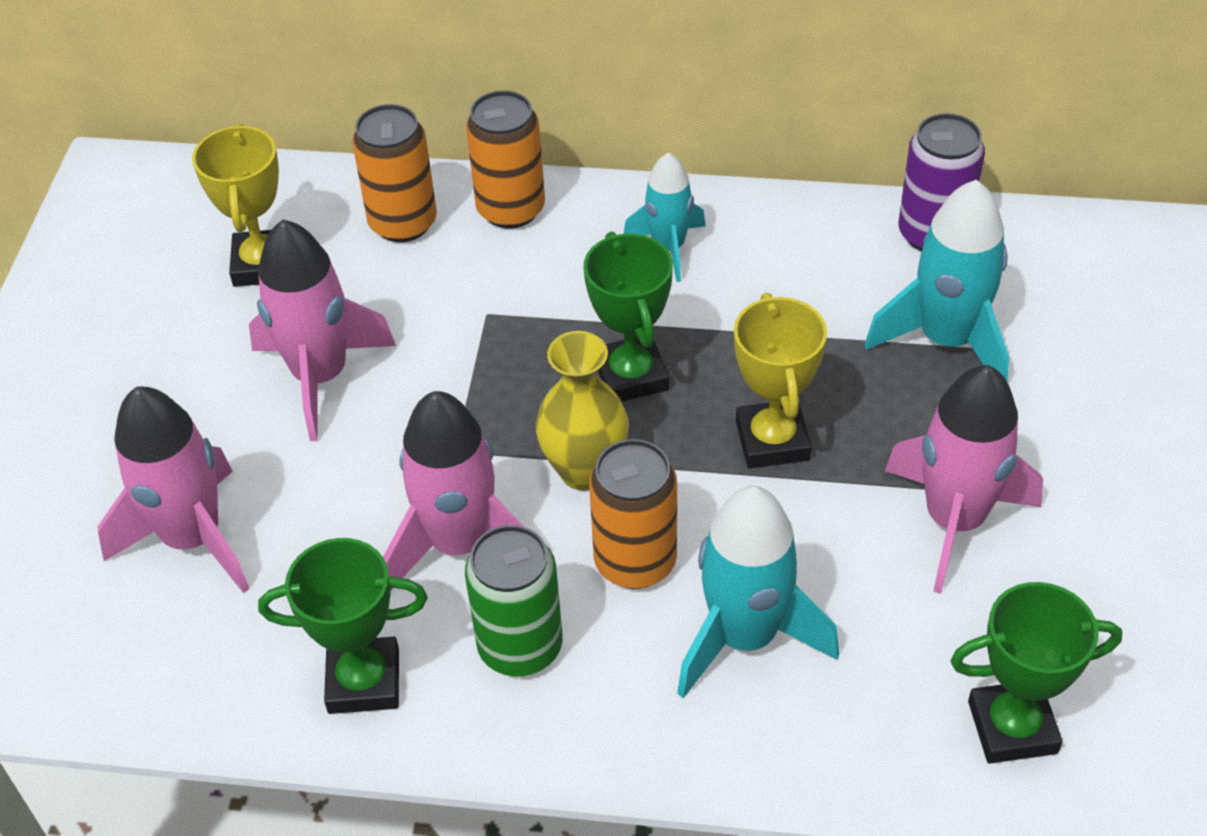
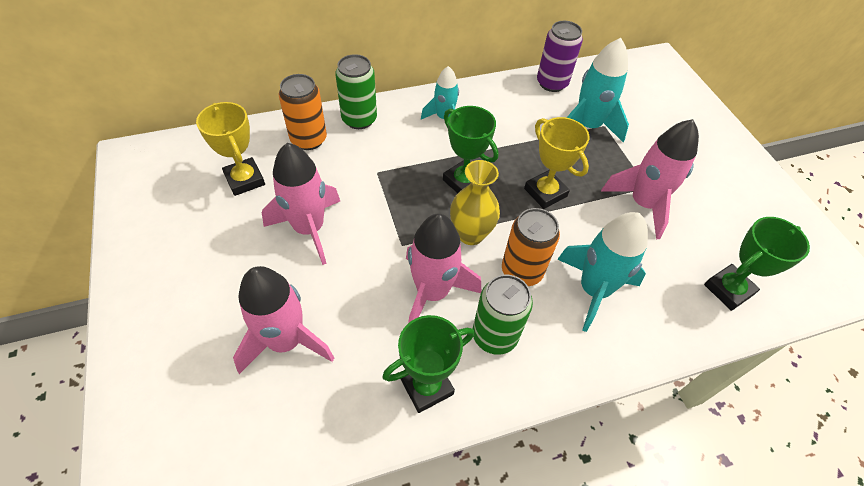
camera: 30 degrees left, 5 degrees up
(511, 209) = (359, 119): orange can -> green can

